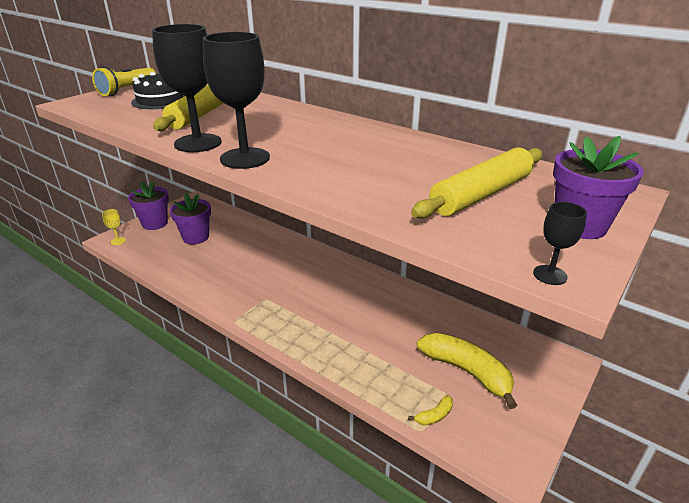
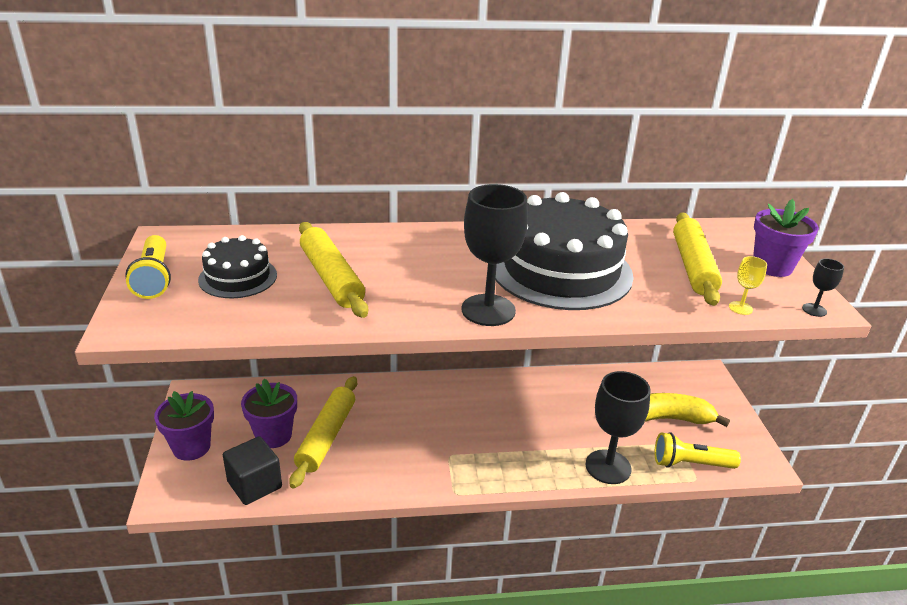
camera: 45 degrees left, 0 degrees up
(118, 241) = (180, 494): yellow goblet -> yellow goblet (740, 308)
(151, 255) = (254, 485): none -> black cube
(198, 143) = (411, 313): black goblet -> black goblet (608, 467)
(218, 251) = (326, 437): none -> yellow rolling pin
(352, 157) = (561, 270): none -> black cake
(434, 416) = (690, 464): yellow banana -> yellow flashlight

